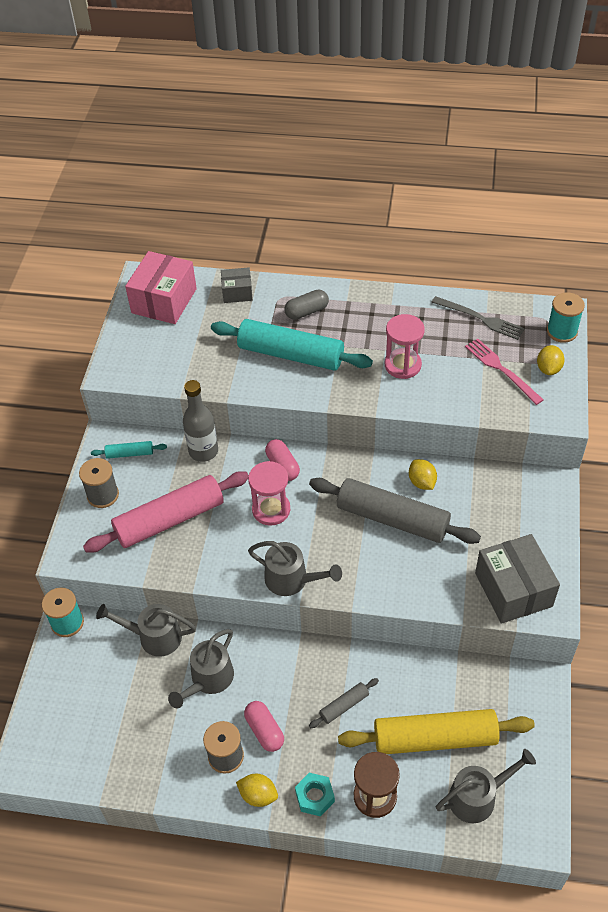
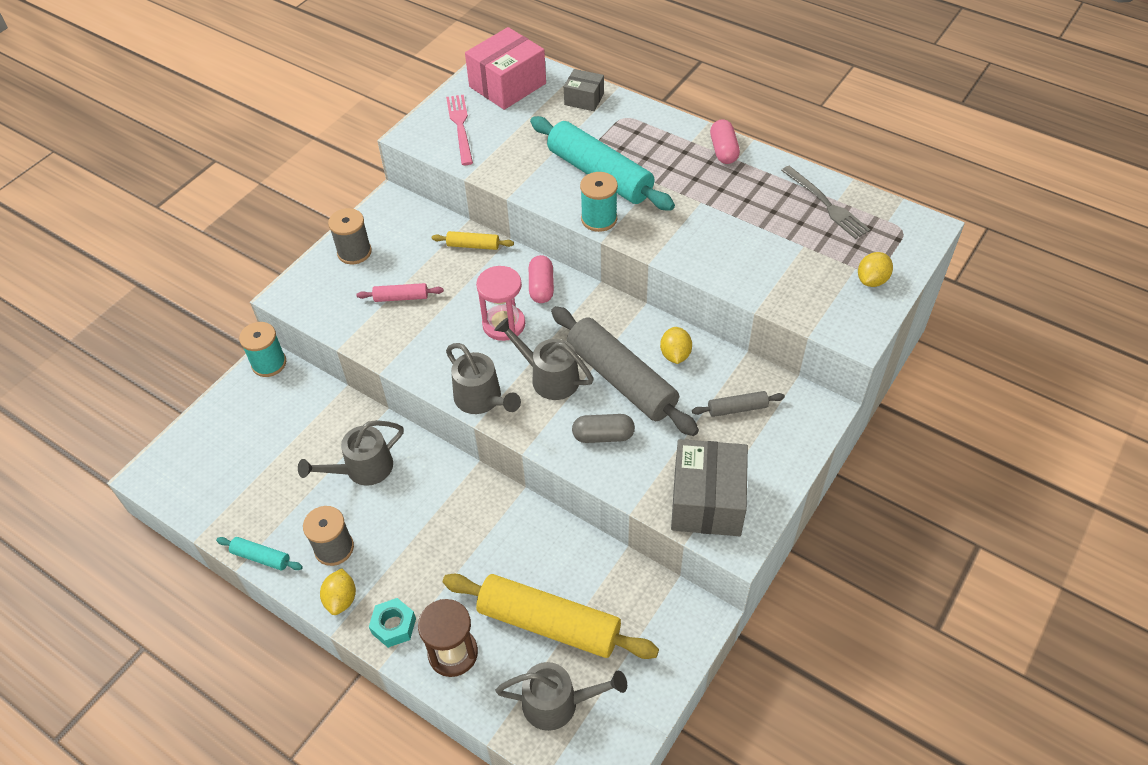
camera: 25 degrees right, 0 degrees up
(130, 453) = (403, 223): turquoise rolling pin -> turquoise rolling pin (261, 557)
(154, 637) = (337, 408): grey watering can -> grey watering can (548, 377)
(169, 519) = (401, 297): pink rolling pin -> pink rolling pin, size x0.45
(203, 451) = (473, 245): grey bottle -> yellow rolling pin
(258, 795) = (341, 599): yellow lemon -> yellow lemon turned 45 degrees clockwise
(264, 730) = (385, 540): pink capsule -> pink capsule (723, 150)
(306, 311) = (642, 139): grey capsule -> grey capsule (603, 436)
(344, 706) = (477, 550): grey rolling pin -> grey rolling pin (737, 408)
(402, 365) = (710, 223): pink hourglass -> none
(501, 369) = (817, 263): pink fork -> pink fork (460, 127)
(562, 331) = (912, 247): turquoise spool -> turquoise spool (599, 219)

